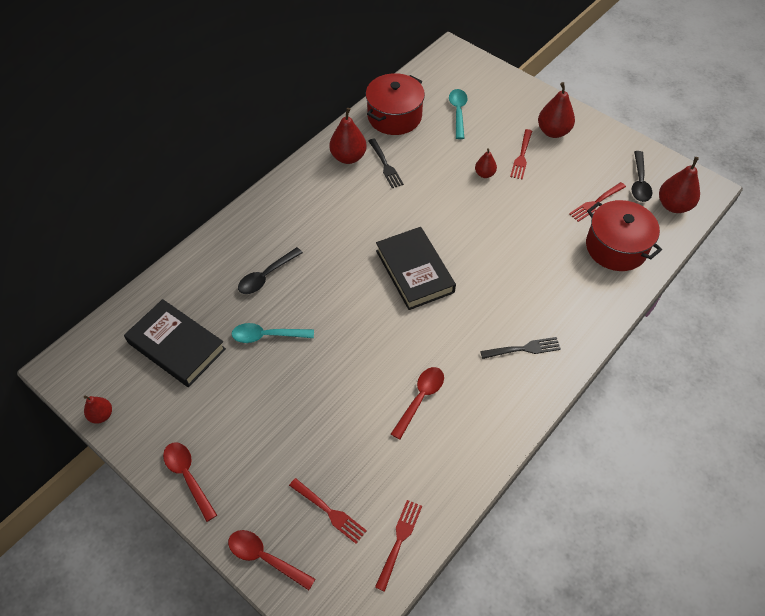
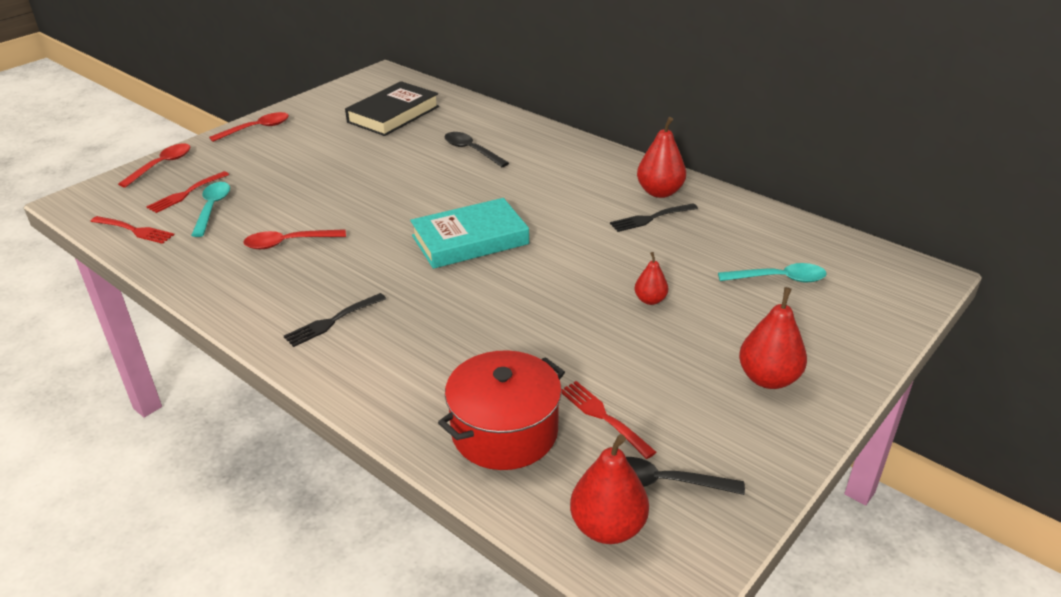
camera: 90 degrees right, 20 degrees down
(101, 415) = (331, 91): red pear -> none
(267, 336) = (395, 155): turquoise spoon -> turquoise spoon (212, 208)
(394, 116) = (748, 224): red pot -> none
(414, 271) = (470, 240): black book -> turquoise book
(420, 399) = (288, 243): red spoon -> red spoon turned 135 degrees clockwise
(521, 156) = (698, 339): red fork -> none
(523, 349) = (333, 321): black fork -> black fork turned 60 degrees clockwise

